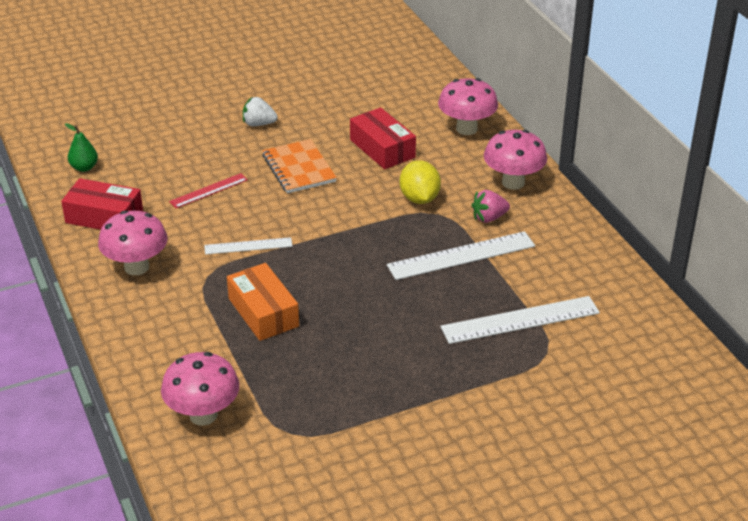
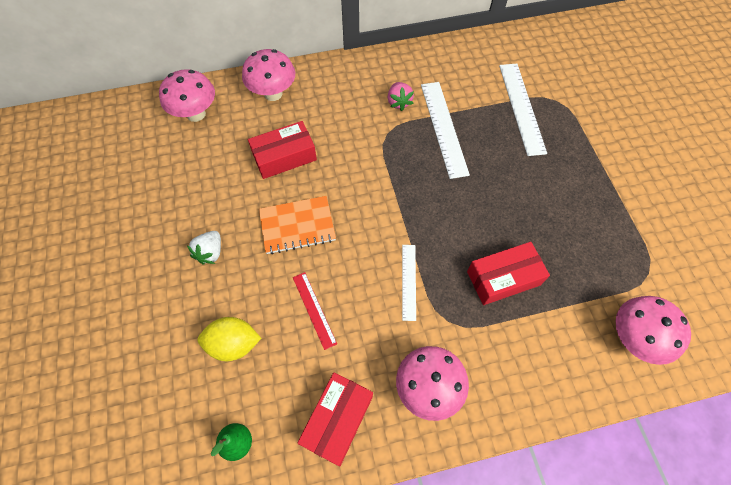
camera: 80 degrees left, 25 degrees up
(263, 312) = (503, 278): orange box -> red box
(419, 198) = (364, 142): yellow lemon -> yellow lemon (234, 344)
(513, 182) = (356, 79): pink mushroom -> pink mushroom (196, 114)

